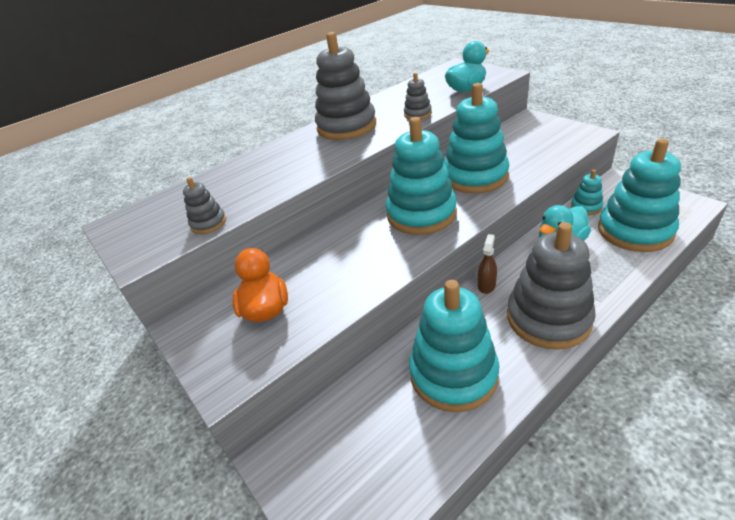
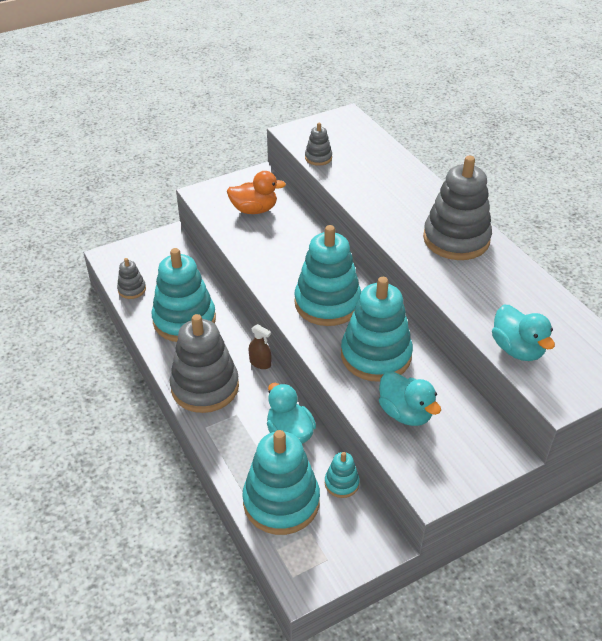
camera: 95 degrees right, 5 degrees up
(417, 114) = (460, 293): grey stacking toy -> grey stacking toy (132, 289)
(528, 153) = (405, 413): none -> turquoise duck

